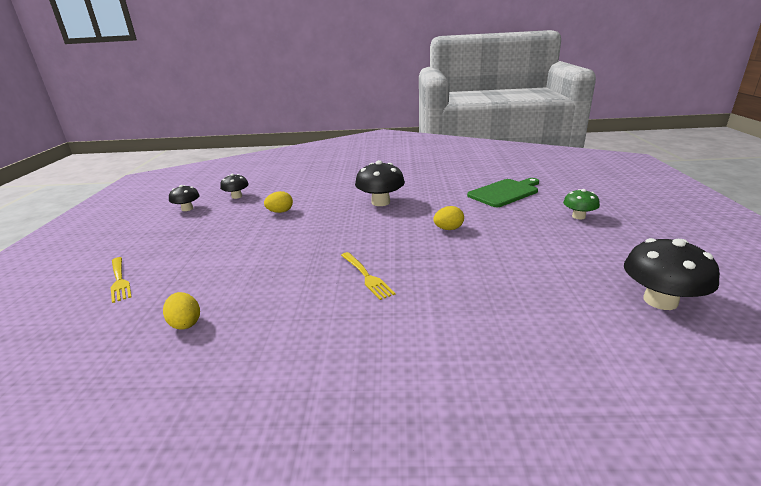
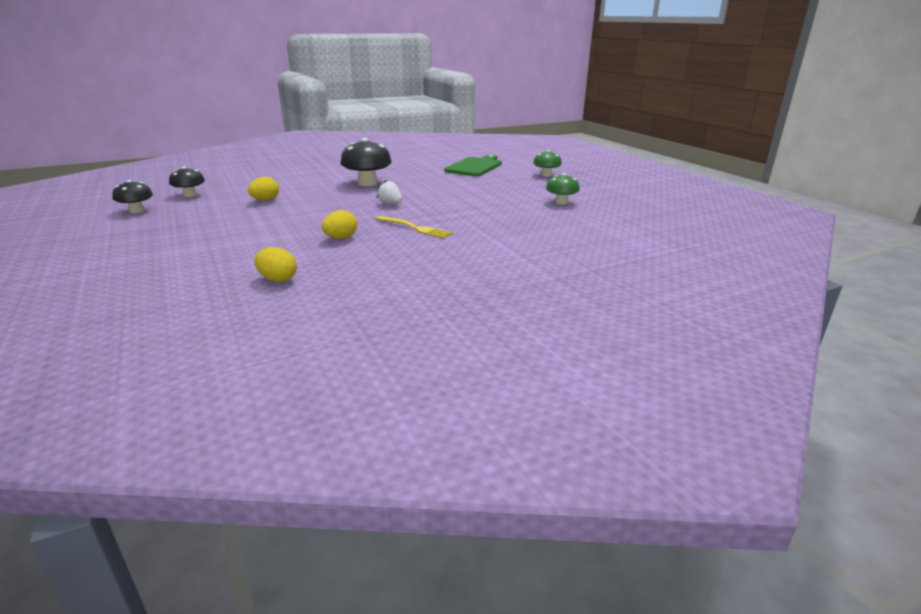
camera: 30 degrees left, 0 degrees up
(119, 280) = (144, 269): yellow fork -> none
(375, 234) = (390, 204): none -> white strawberry
(448, 229) = (452, 193): yellow egg -> yellow egg (341, 238)
(563, 267) = (561, 202): none -> green mushroom
(660, 301) = (633, 209): black mushroom -> none

